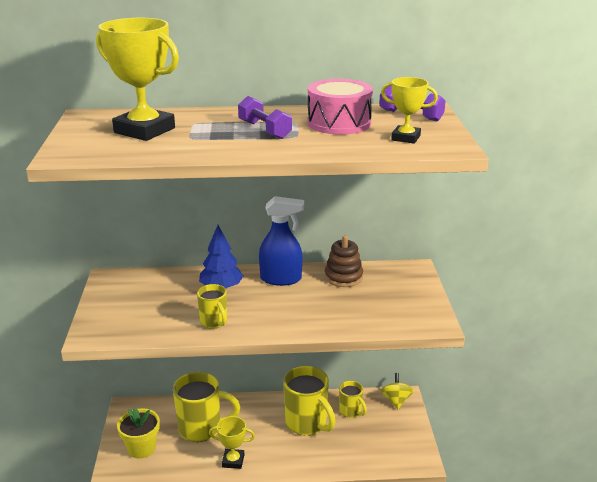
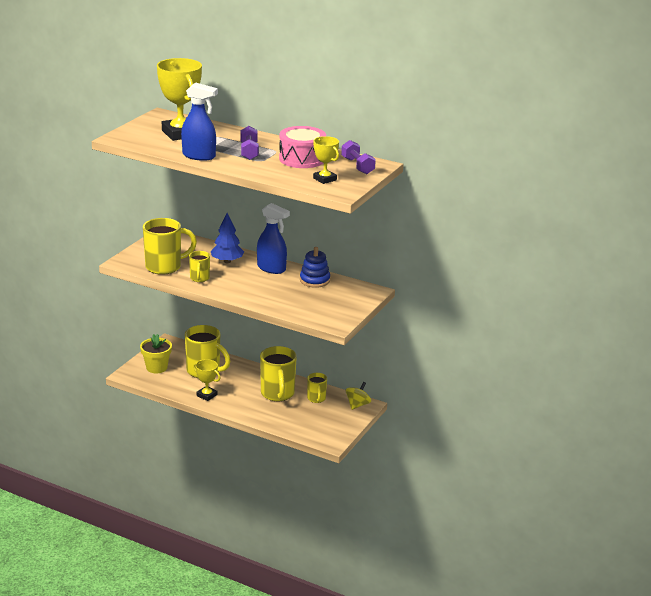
camera: 30 degrees right, 0 degrees up
(154, 322) = (165, 267): none -> yellow mug
(211, 150) = (199, 156): none -> blue spray bottle
(343, 277) = (314, 280): brown stacking toy -> blue stacking toy

